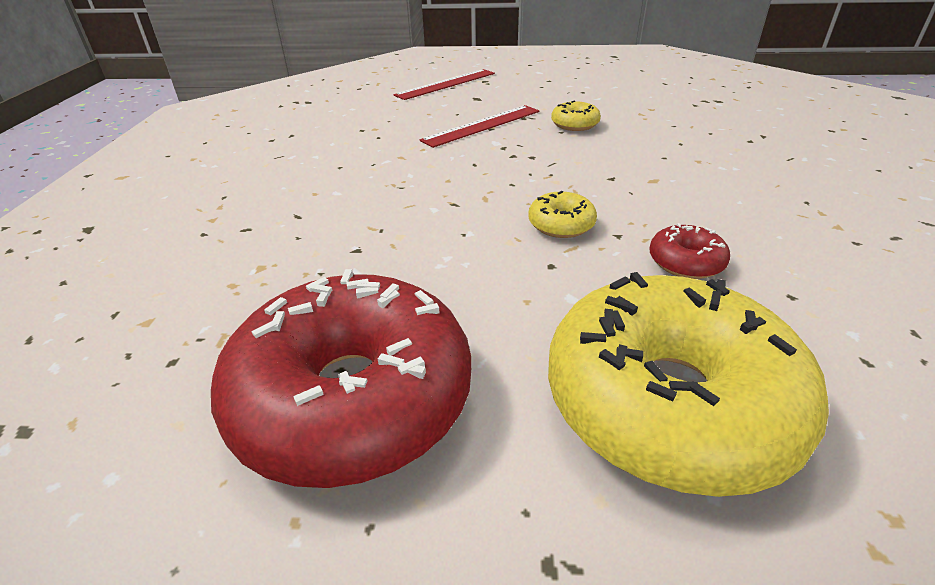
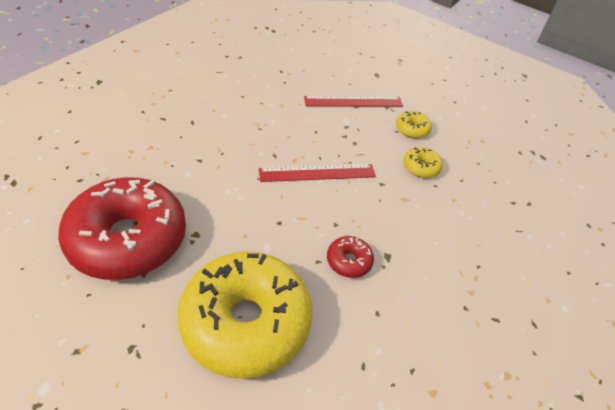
camera: 25 degrees right, 10 degrees up
(446, 84) = (371, 52): red ruler -> red ruler (317, 173)
(561, 225) = (313, 200): yellow donut -> yellow donut (421, 167)

